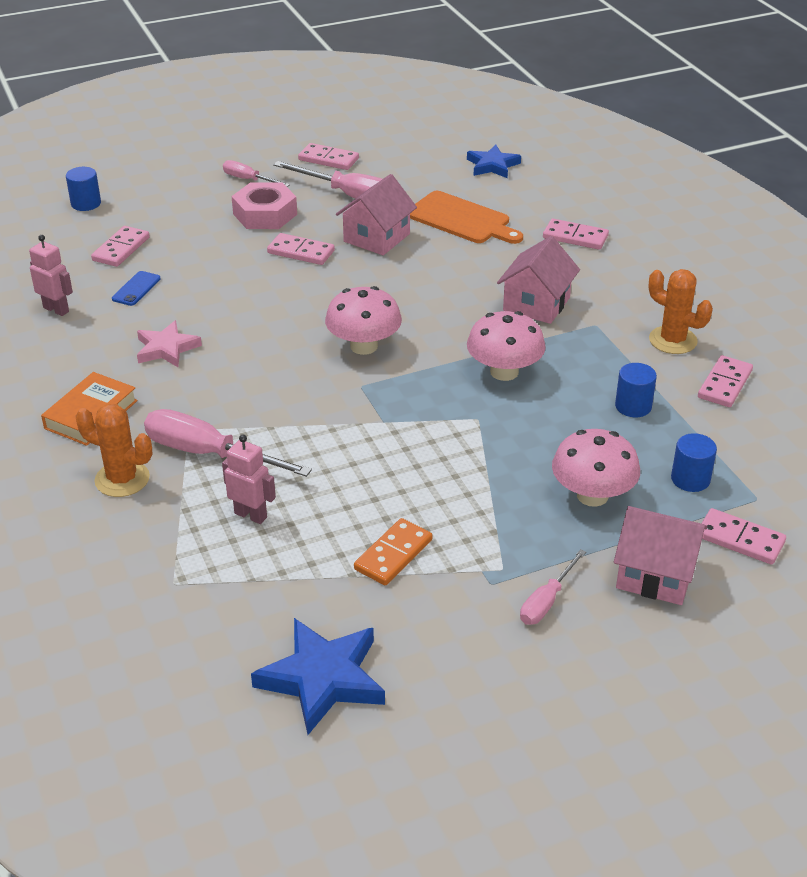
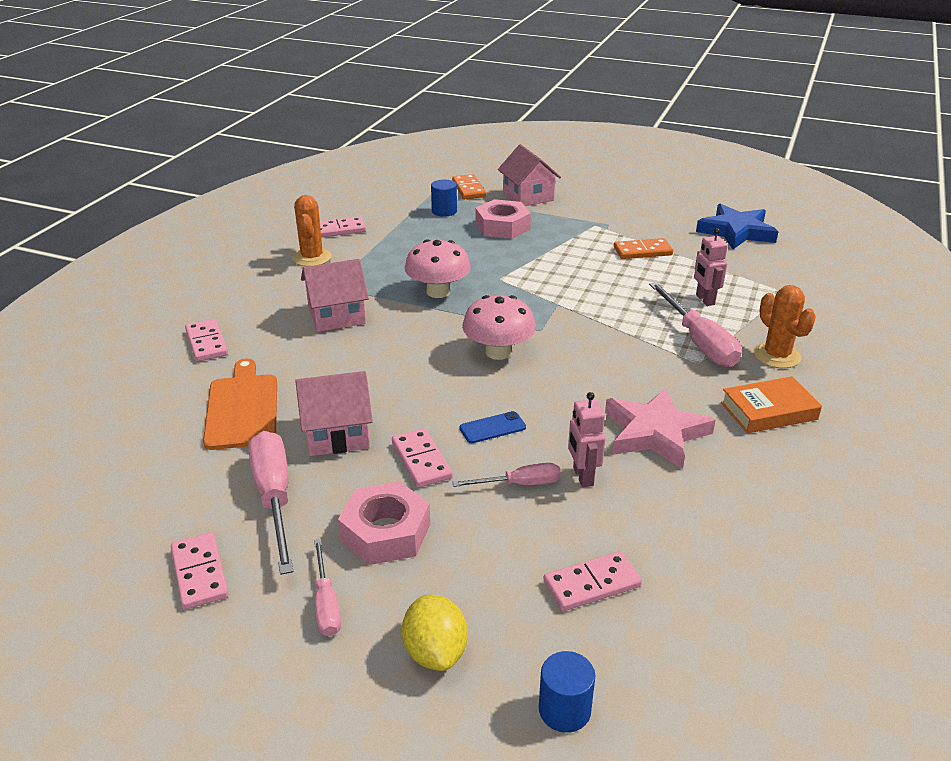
camera: 135 degrees left, 5 degrees down
(56, 309) = (731, 538): pink robot -> pink robot (582, 476)
(136, 289) = (625, 514): blue phone -> blue phone (492, 428)
(166, 348) = (655, 433): pink star -> pink star, size x1.53
(170, 191) = (435, 652): none -> yellow lemon
(492, 165) = (97, 448): blue star -> none
(546, 601) = (592, 210): pink screwdriver -> pink screwdriver (520, 484)
(592, 495) = (502, 227): pink mushroom -> pink nut
(633, 406) = (405, 244): blue cylinder -> none
(740, 539) = (468, 189): pink domino -> orange domino

